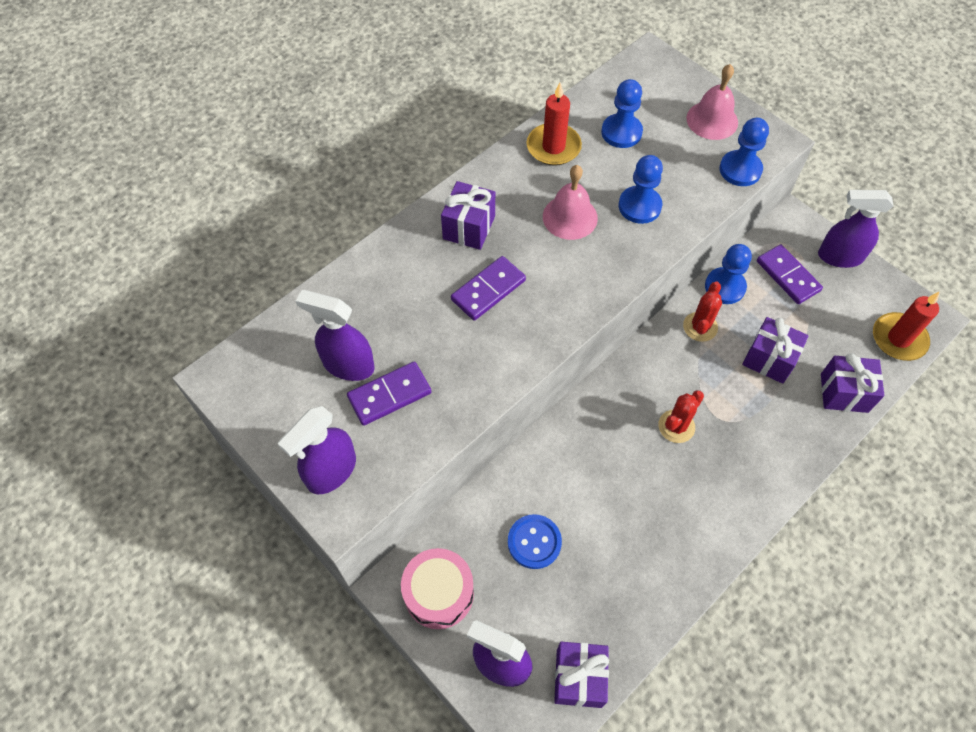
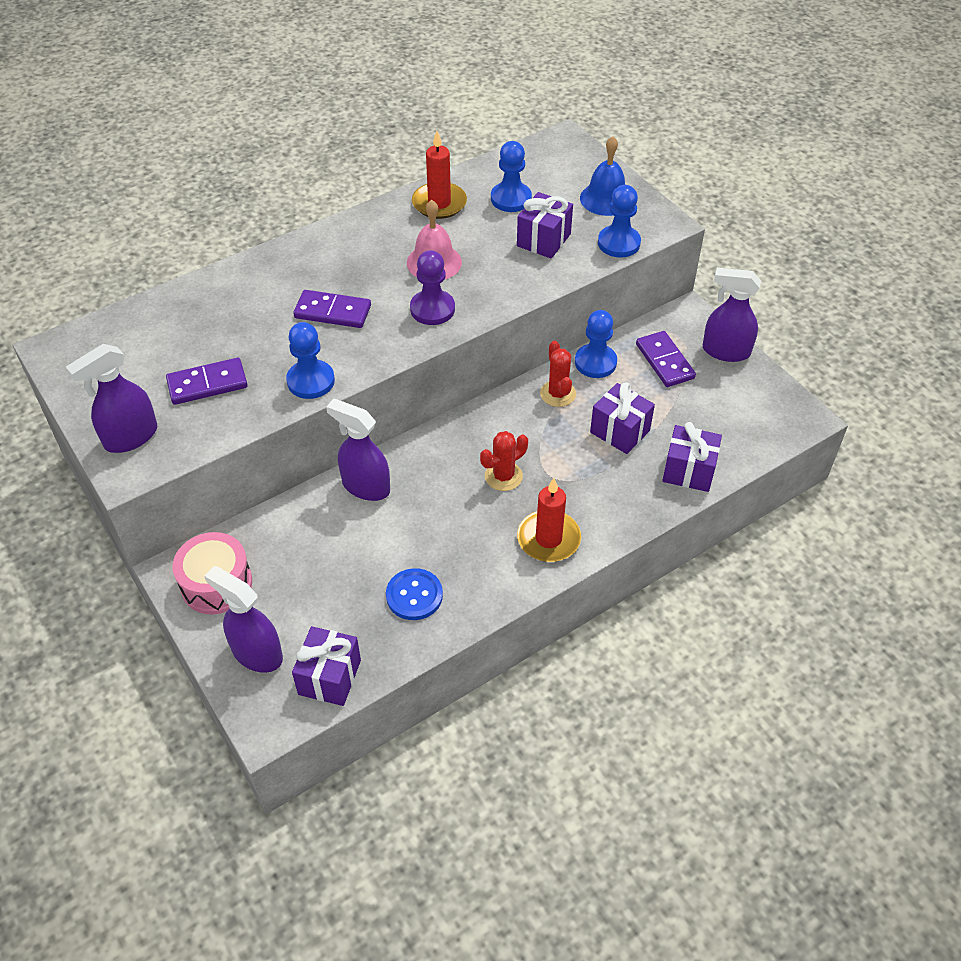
camera: 10 degrees right, 10 degrees down
(348, 365) = (177, 355): purple spray bottle -> purple spray bottle (365, 486)
(469, 227) = (333, 259): purple gift -> purple gift (543, 240)
(488, 290) = (332, 312): purple domino -> purple domino turned 45 degrees clockwise
(534, 542) = (325, 554): blue button -> blue button (414, 595)
(585, 272) = (432, 309): none -> purple pawn
(639, 206) = (506, 261): blue pawn -> blue pawn (311, 381)
(700, 327) = (558, 394): red cactus -> red cactus turned 45 degrees counterclockwise
(712, 120) = (606, 199): pink bell -> blue bell
(898, 339) = (763, 431): red candle -> red candle (548, 539)

